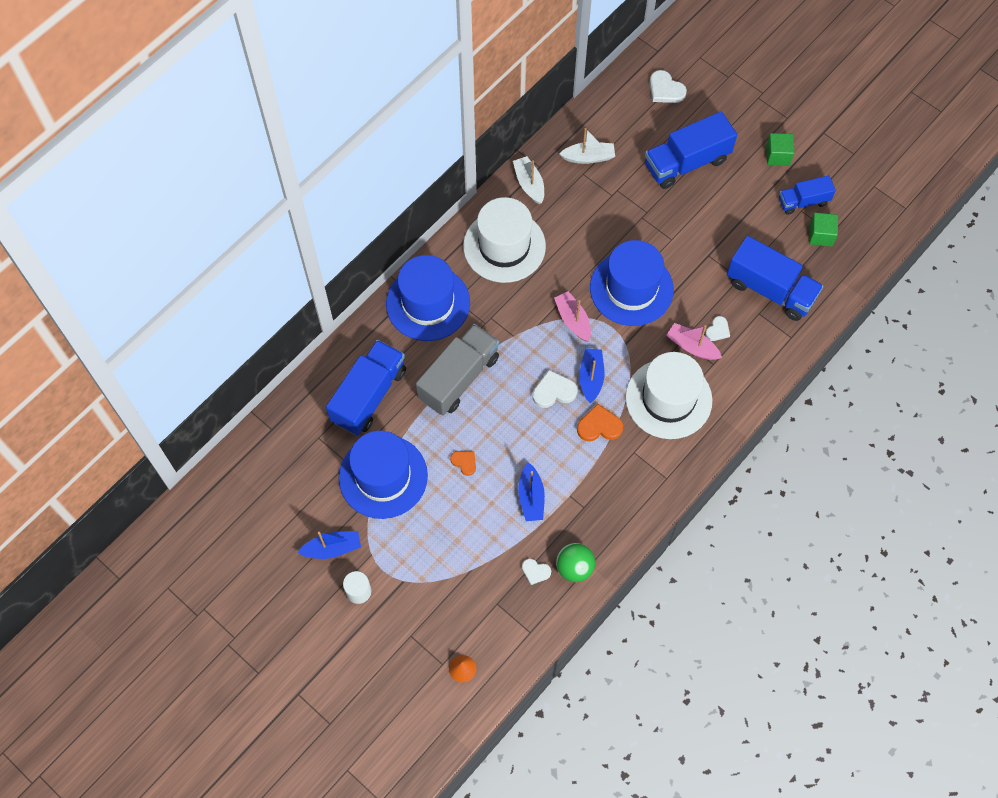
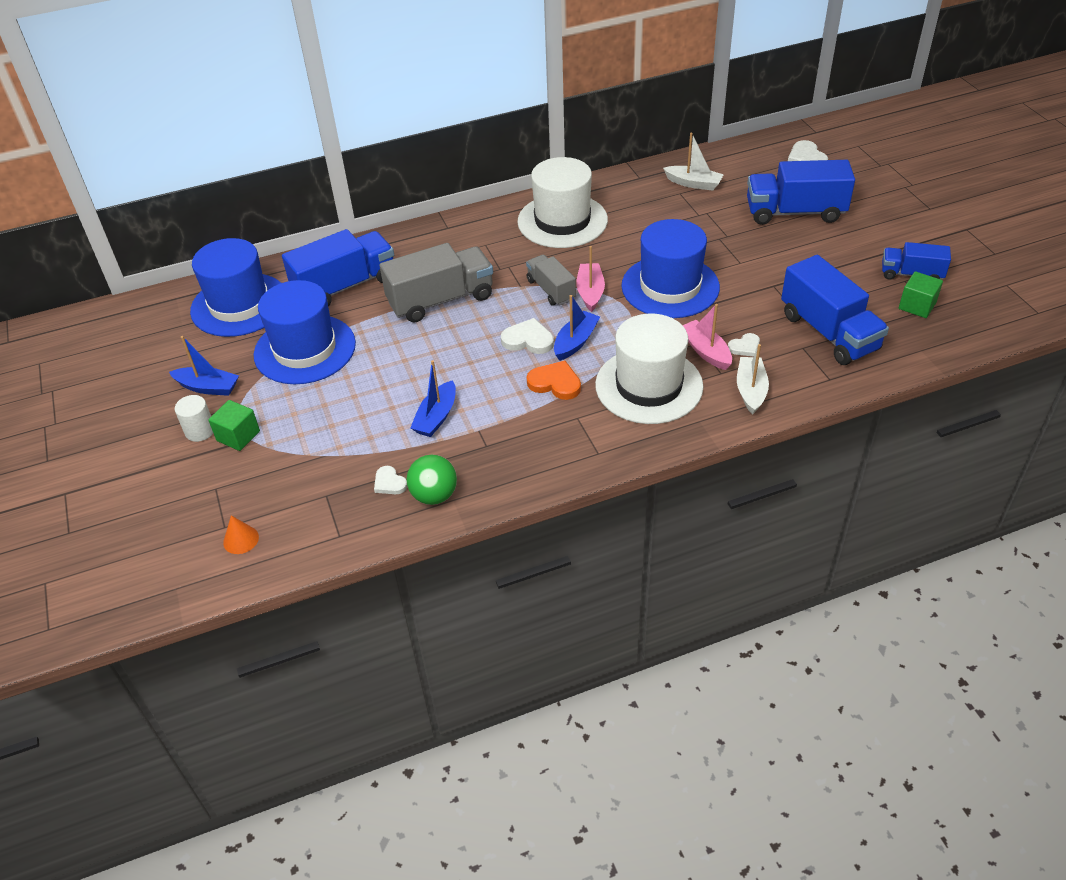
camera: 30 degrees right, 20 degrees down
(428, 303) = (456, 239): blue hat -> blue hat (239, 305)
(464, 462) = (392, 365): orange heart -> none
(529, 184) = (620, 186): white boat -> white boat (751, 390)
(540, 330) = (551, 290): none -> grey truck
(777, 156) = (902, 233): green cube -> green cube (238, 436)

